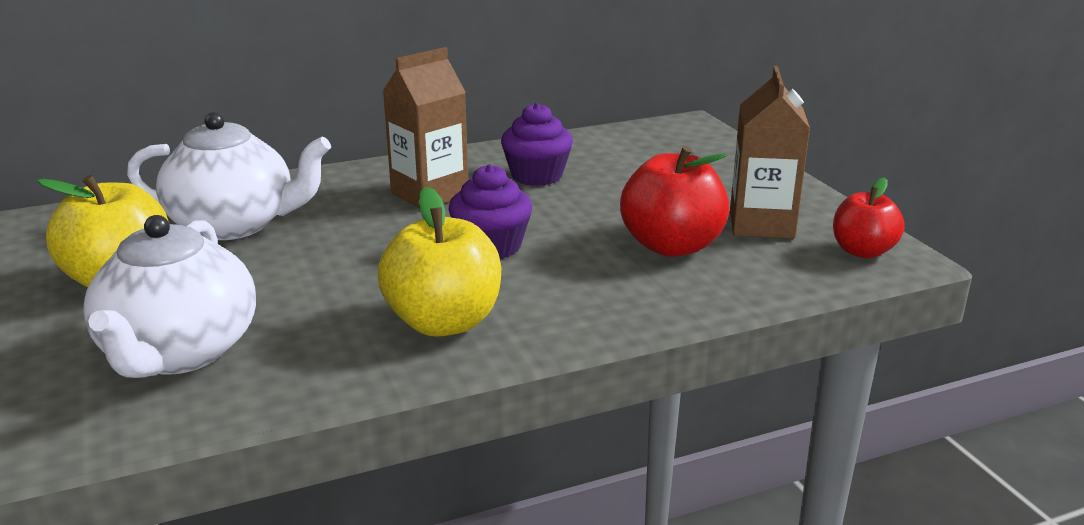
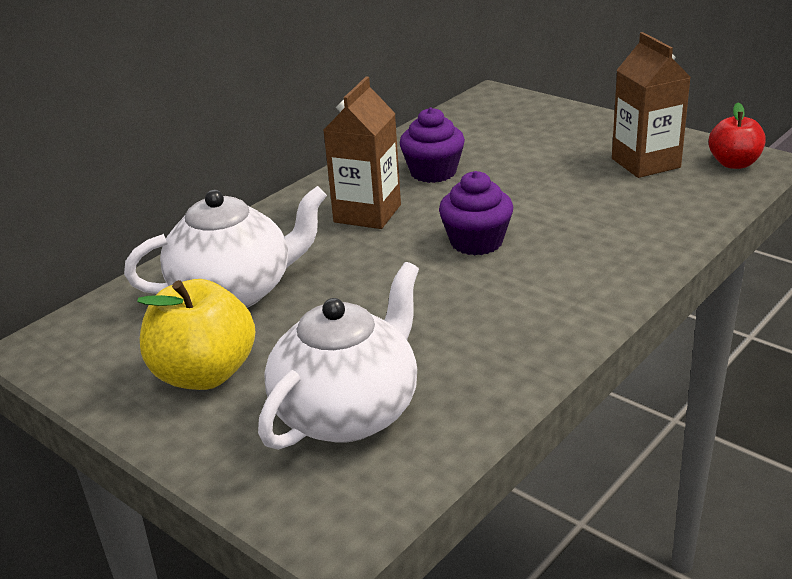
camera: 25 degrees left, 5 degrees up
(179, 352) = (348, 412): white teapot -> white teapot turned 120 degrees counterclockwise
(444, 322) = (522, 313): yellow apple -> none
(672, 246) = (606, 199): red apple -> none

